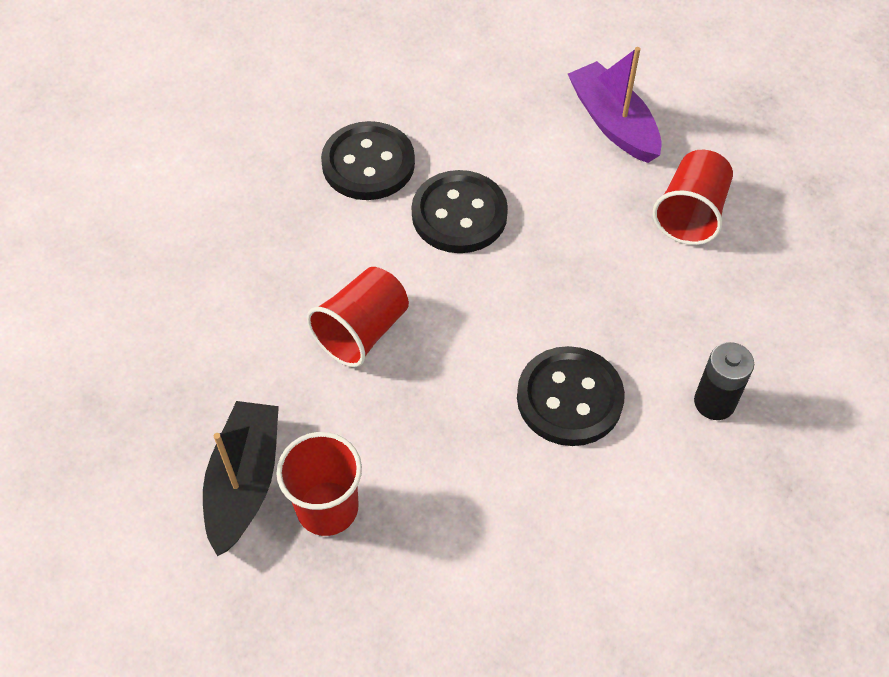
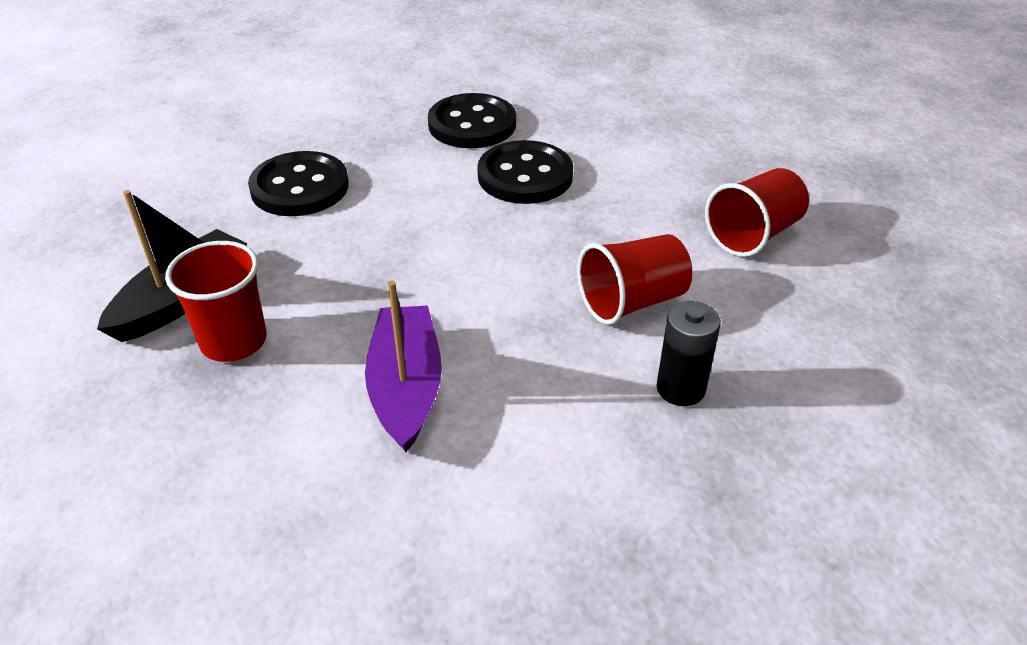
camera: 25 degrees right, 15 degrees down
(362, 331) = (374, 228): red cup -> red cup (632, 302)
(569, 398) = (528, 335): black button -> black button (300, 187)
(613, 123) = (717, 153): purple boat -> purple boat (406, 387)

